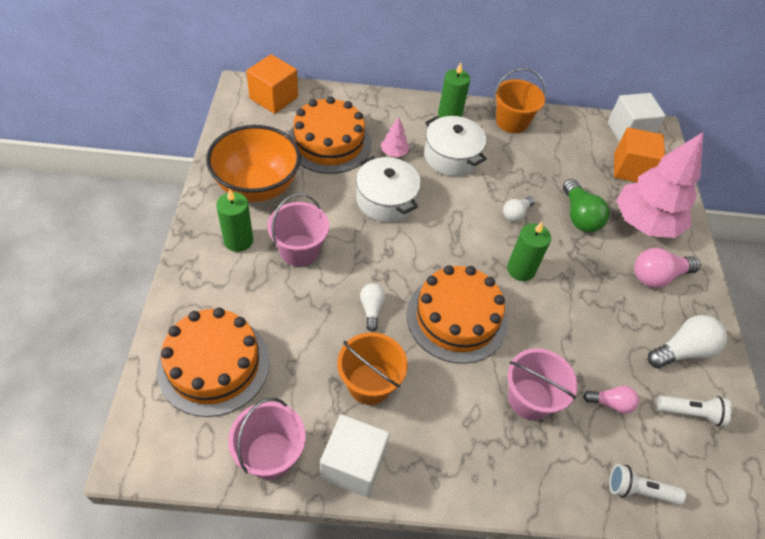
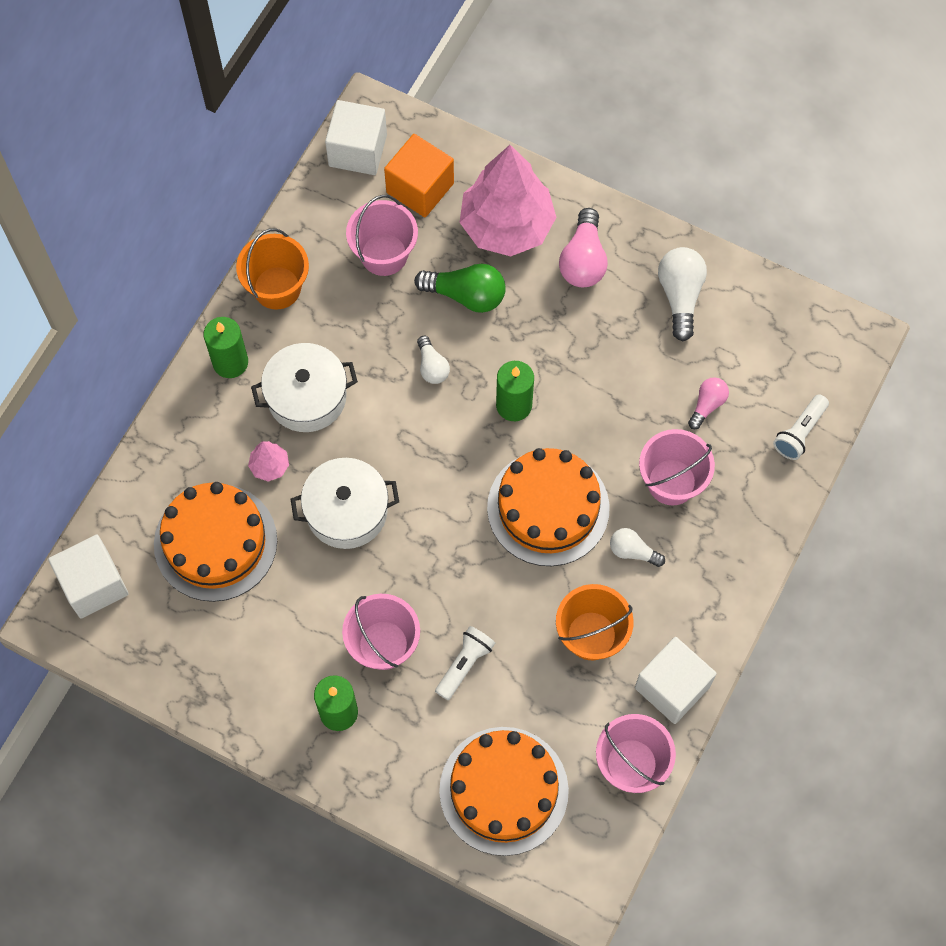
camera: 60 degrees left, 15 degrees up
(257, 187) = (257, 662): orange bowl -> none
(274, 98) = (94, 584): orange cube -> white cube
(371, 309) = (500, 595): white light bulb -> white light bulb (633, 551)
(573, 165) = (384, 254): none -> pink bucket
(690, 413) = (747, 334): white flashlight -> white flashlight (464, 665)

